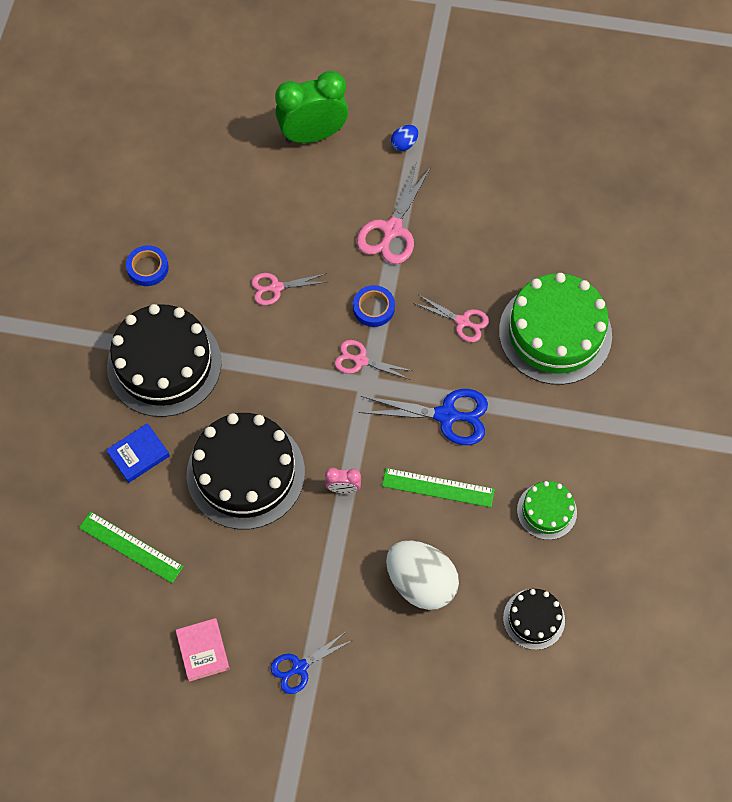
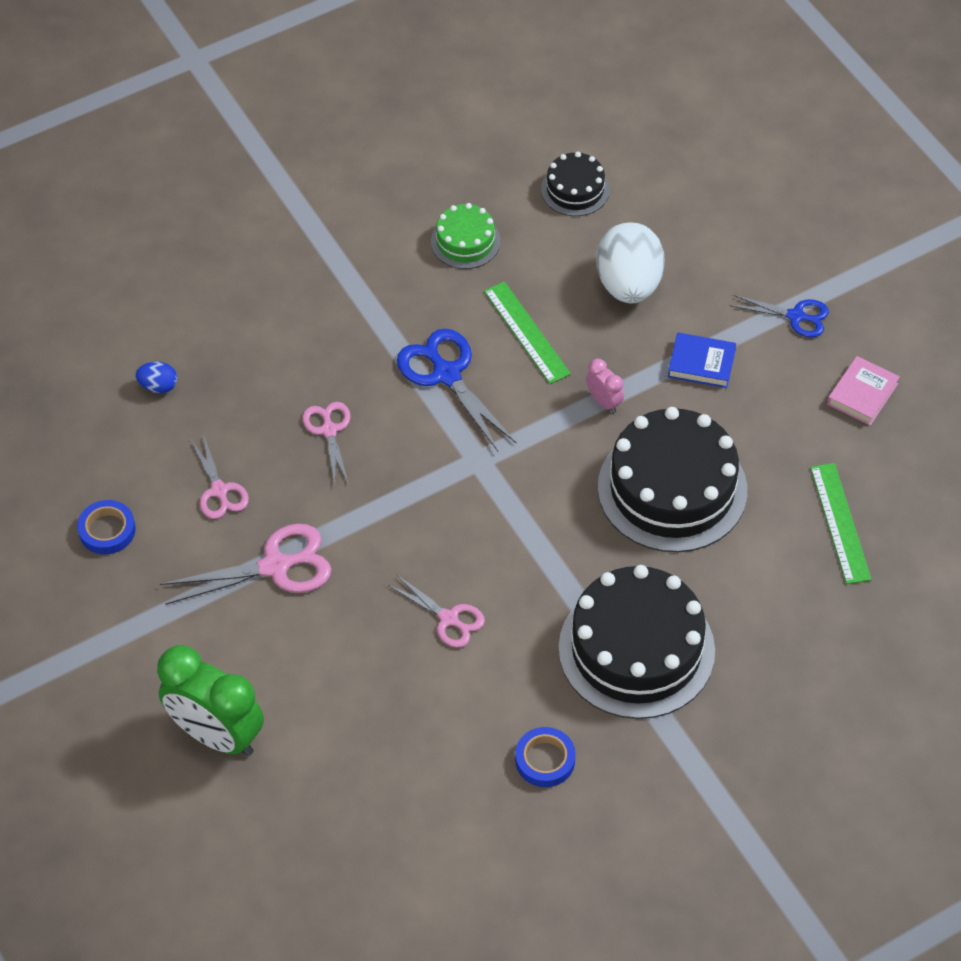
camera: 130 degrees left, 10 degrees down
(138, 454) = (750, 591): blue book -> blue book (701, 364)
(360, 360) = (458, 483): pink scissors -> pink scissors (219, 490)
(373, 308) = (387, 515): blue tape -> blue tape (107, 530)
(404, 144) = (148, 635): blue egg -> blue egg (158, 386)
(555, 333) = (269, 349): green cake -> none

